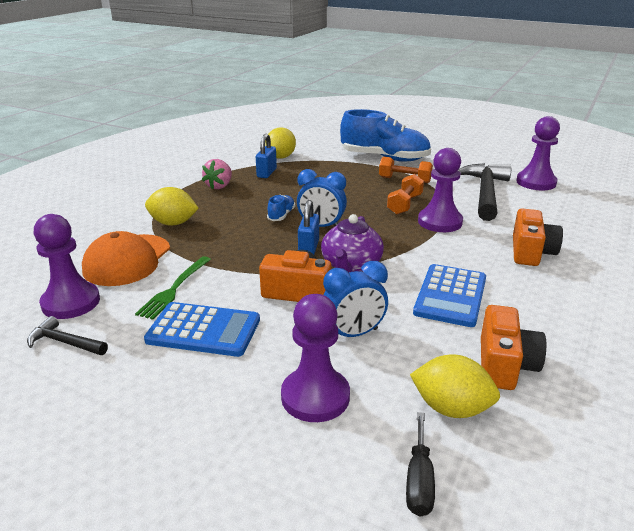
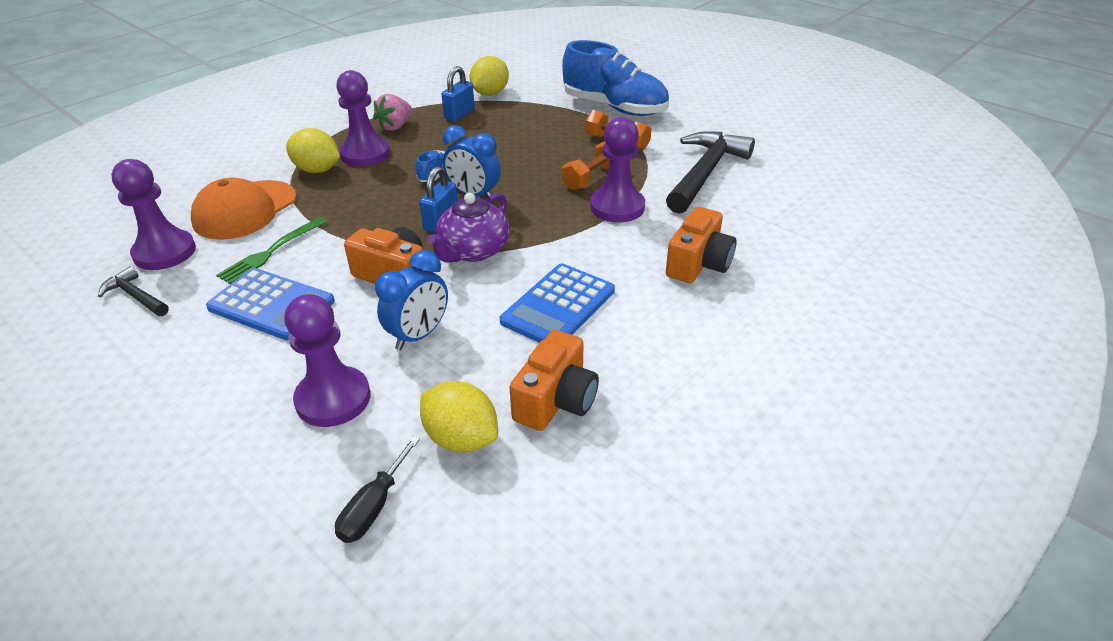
camera: 15 degrees right, 10 degrees up
(353, 334) = (419, 335): blue clock -> blue clock turned 45 degrees counterclockwise
(536, 182) = (784, 165): purple pawn -> purple pawn (365, 154)

